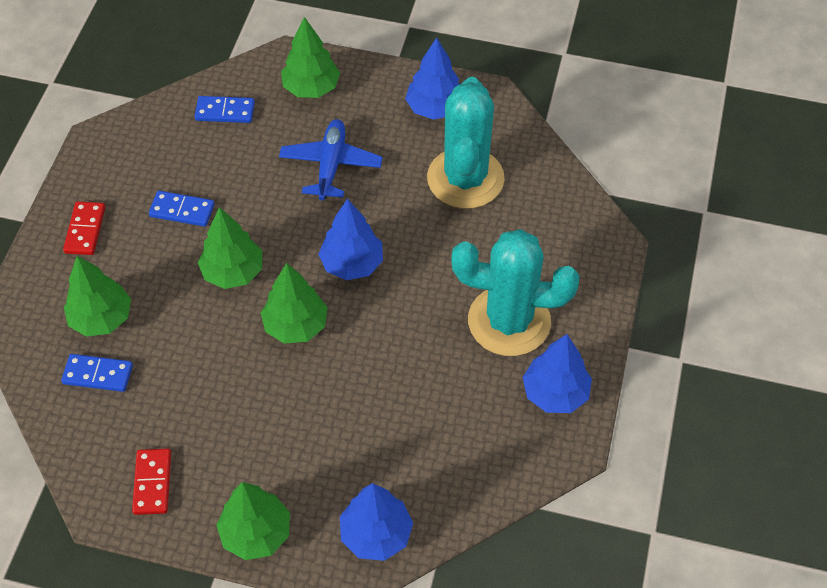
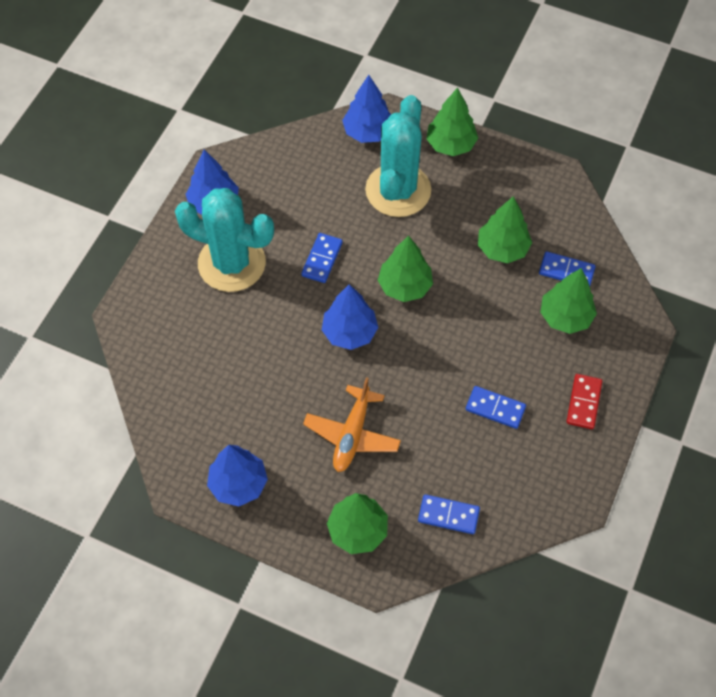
camera: 170 degrees left, 5 degrees up
(152, 483) = (523, 187): red domino -> none
(233, 272) = (453, 341): green tree -> green tree (502, 248)
(331, 165) = (352, 434): blue plane -> orange plane
(401, 343) = (322, 259): none -> blue domino
(465, 178) = (230, 400): turquoise cactus -> turquoise cactus (398, 190)

